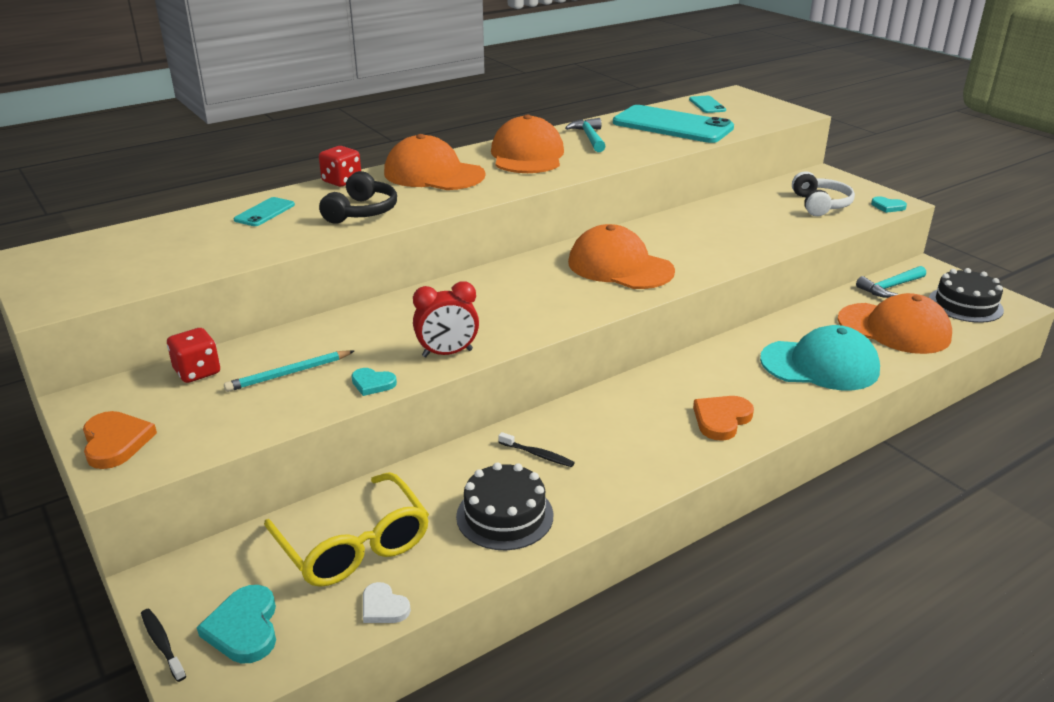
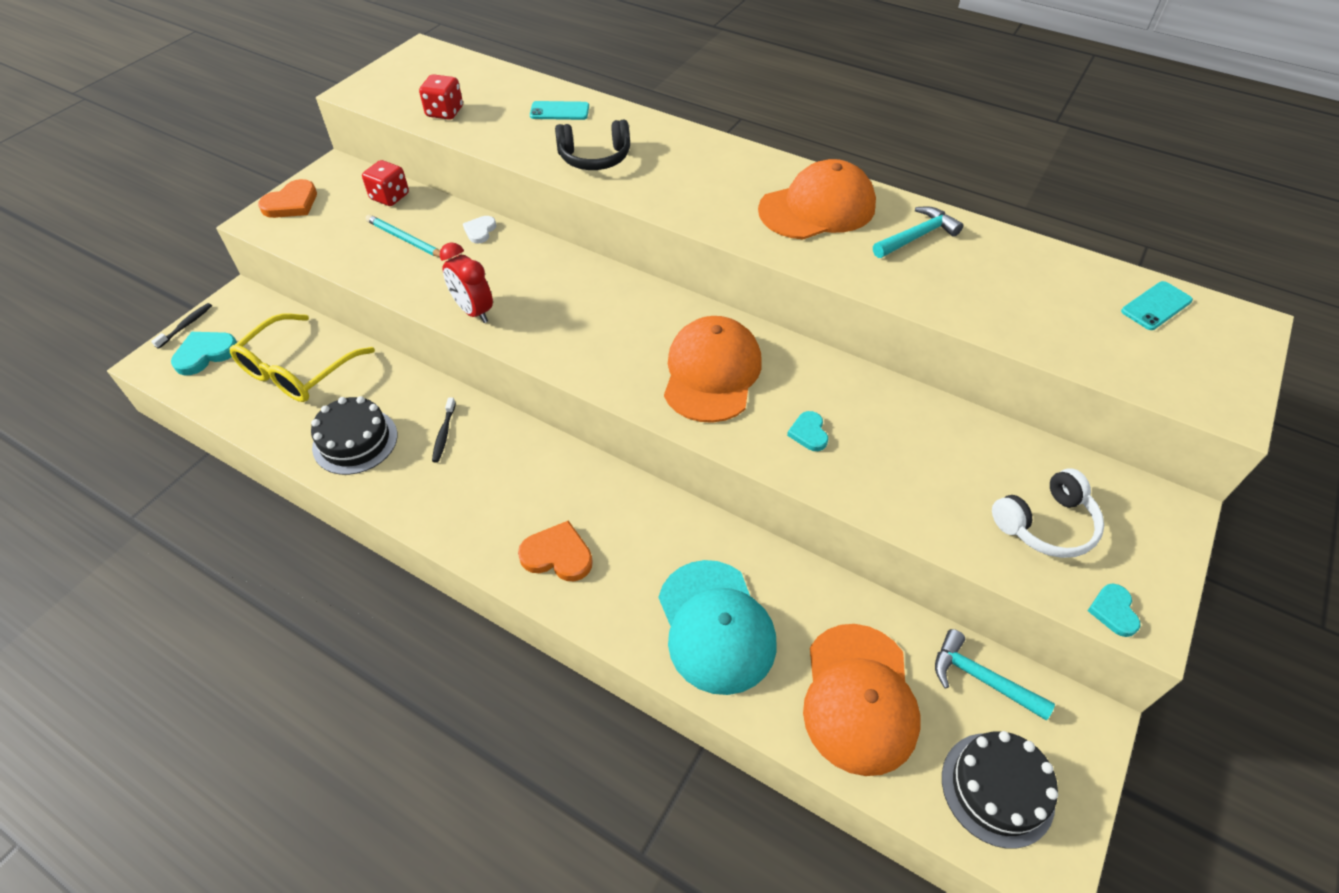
camera: 65 degrees right, 20 degrees up
(342, 181) = (654, 122): red dice -> red dice (444, 112)
(372, 383) = (408, 287): turquoise heart -> turquoise heart (809, 433)
(383, 607) = (237, 411): white heart -> white heart (480, 231)
(433, 174) = (713, 166): orange cap -> none
(672, 125) = (1033, 293): turquoise phone -> none

